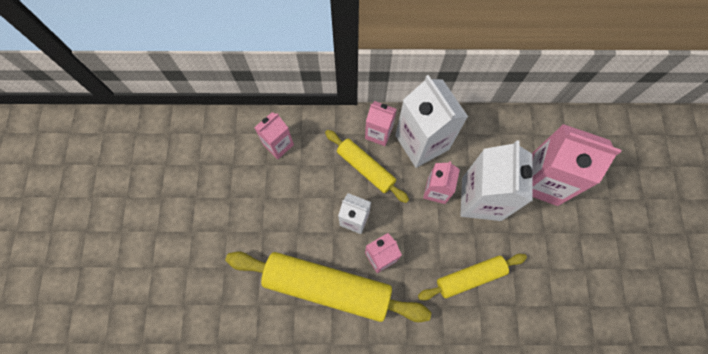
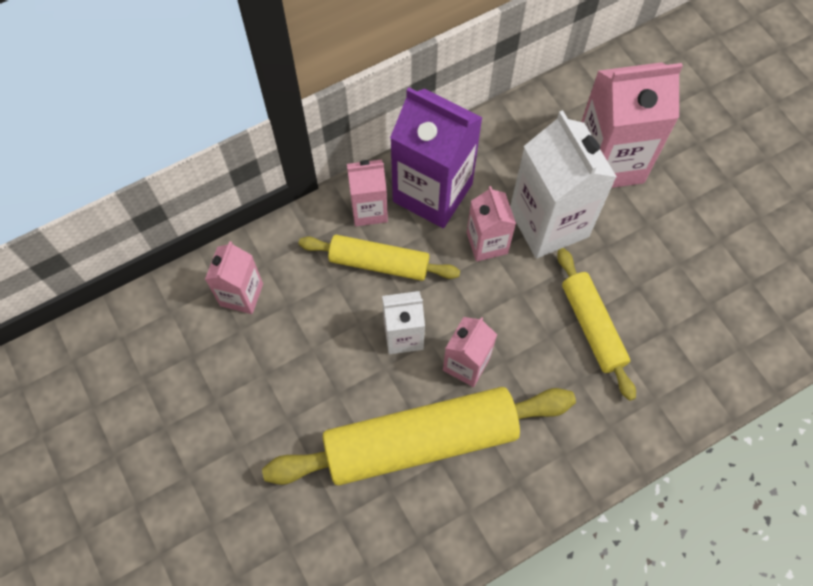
camera: 30 degrees left, 5 degrees down
(422, 142) = (432, 192): white carton -> purple carton
(470, 277) = (592, 326): yellow rolling pin -> yellow rolling pin turned 60 degrees counterclockwise

